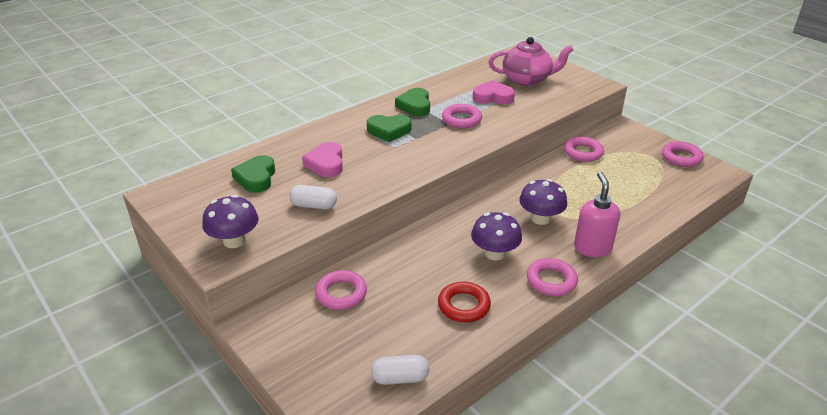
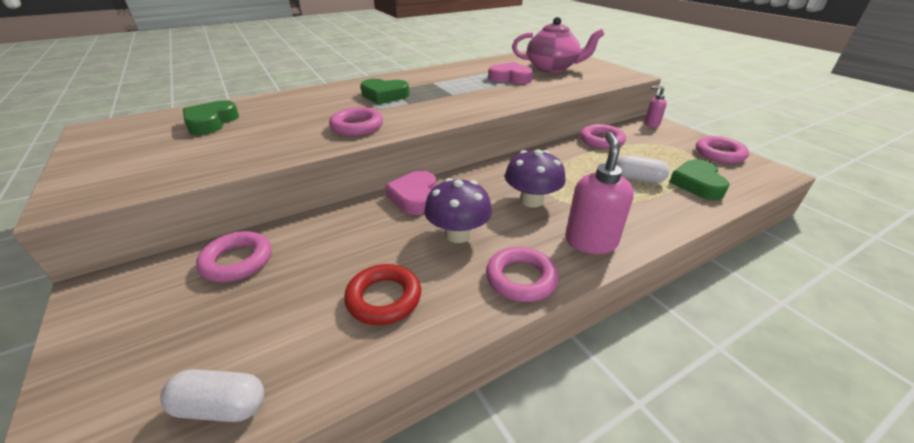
camera: 10 degrees right, 0 degrees up
(234, 241) = (117, 178): purple mushroom -> none
(314, 206) = (245, 152): white capsule -> white capsule (637, 179)
(326, 164) = (295, 116): pink heart -> pink heart (414, 197)
(415, 106) = (425, 79): green heart -> green heart (697, 184)
(461, 119) = (467, 92): pink ring -> pink ring (357, 126)
(623, 129) = (651, 124): none -> pink soap dispenser

